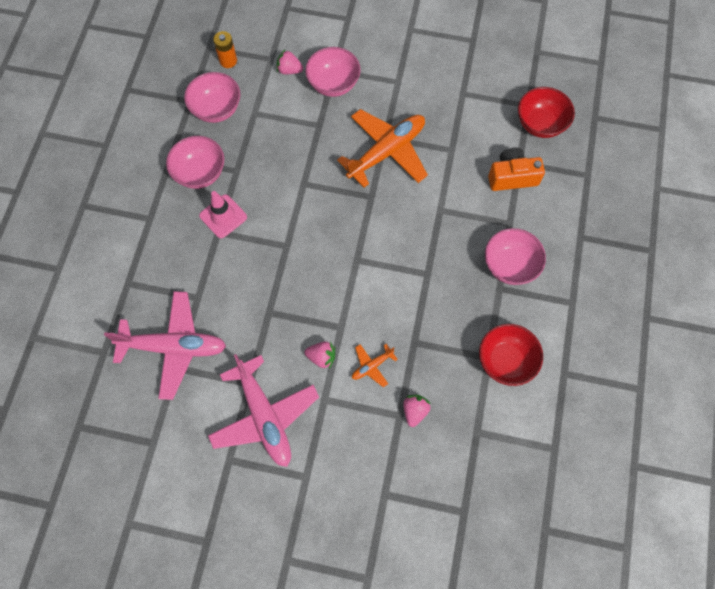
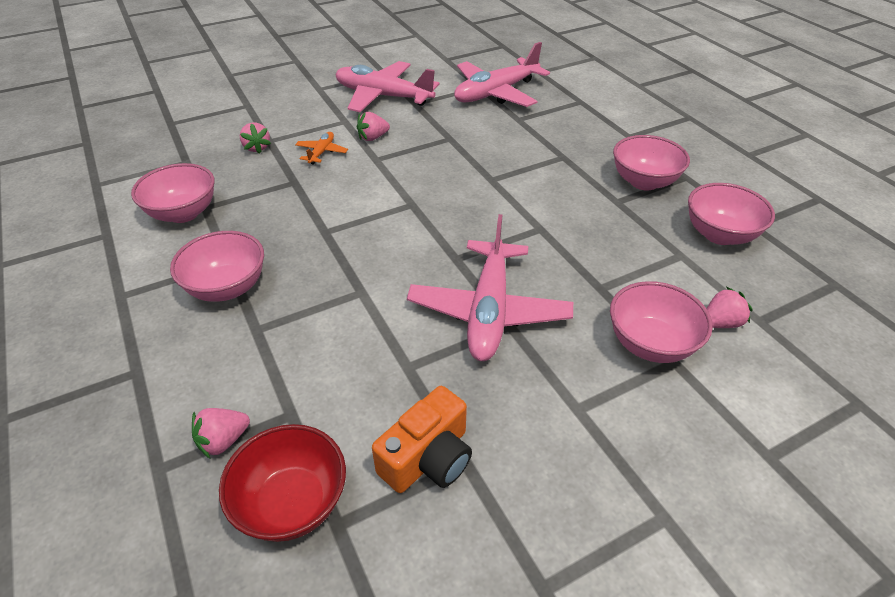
camera: 140 degrees right, 25 degrees down
(223, 216) = (575, 167): pink traffic cone -> none
(228, 61) = (794, 285): orange battery -> none
(386, 152) = (489, 311): orange plane -> pink plane
(505, 361) = (183, 213): red bowl -> pink bowl
(512, 177) = (289, 387): orange camera -> orange camera (428, 458)
(555, 169) = (223, 440): none -> pink strawberry

